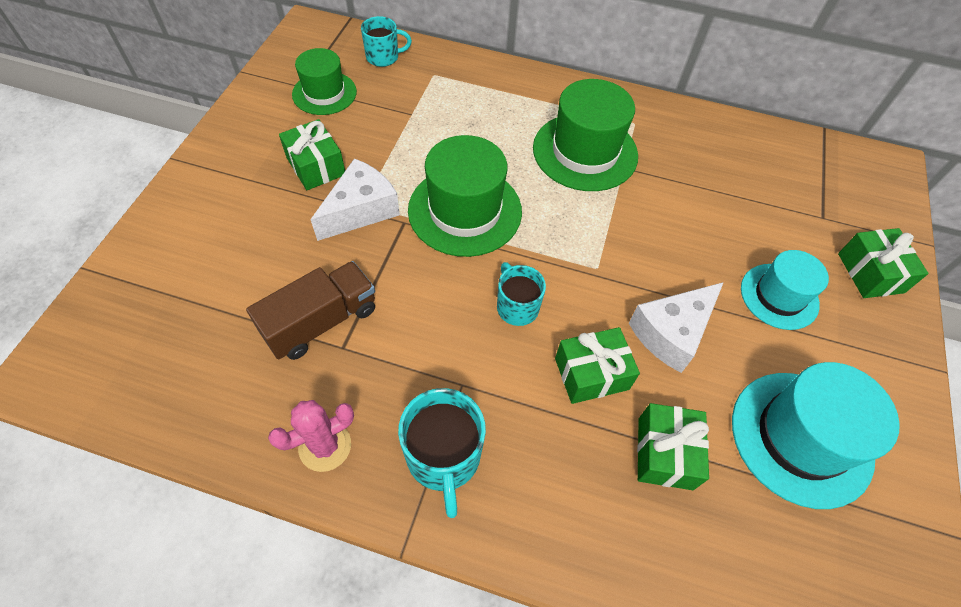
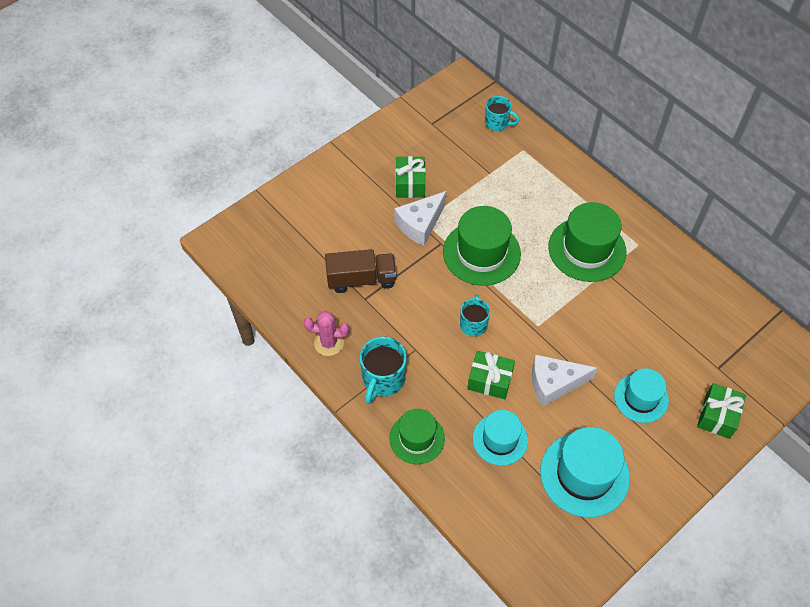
camera: 35 degrees right, 0 degrees up
(324, 93) = (443, 134): green hat -> green hat (417, 438)
(361, 210) = (420, 224): white cheese -> white cheese turned 150 degrees clockwise
(665, 453) = (500, 439): green gift -> turquoise hat

